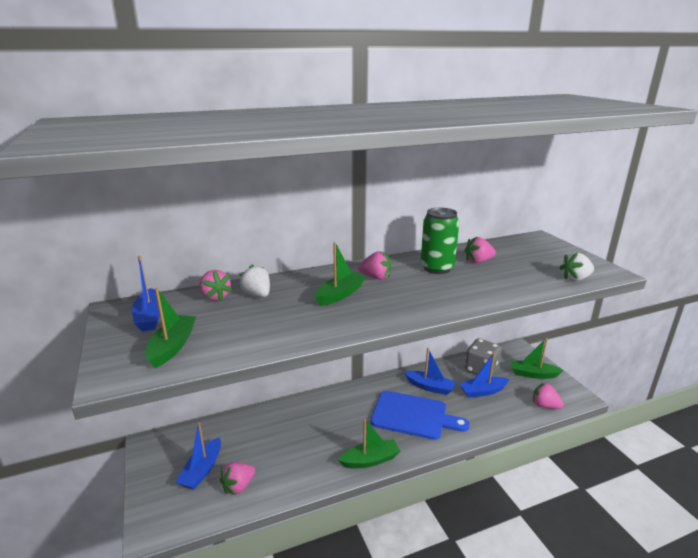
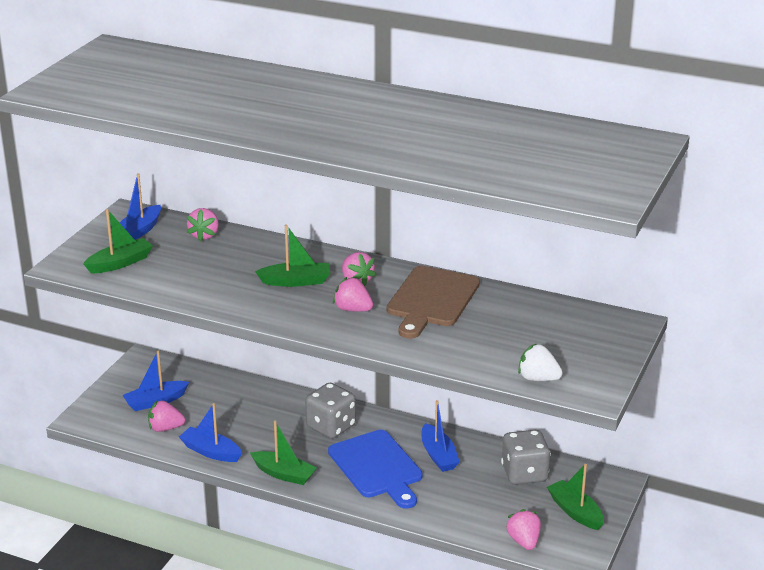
camera: 45 degrees right, 5 degrees up
(257, 295) = (236, 249): white strawberry -> none
(349, 408) = (331, 427): none -> grey dice
(437, 268) = (431, 300): green can -> brown cutting board
(478, 261) = (488, 314): pink strawberry -> pink strawberry (353, 309)
(482, 391) = (485, 491): blue boat -> blue boat (211, 451)

